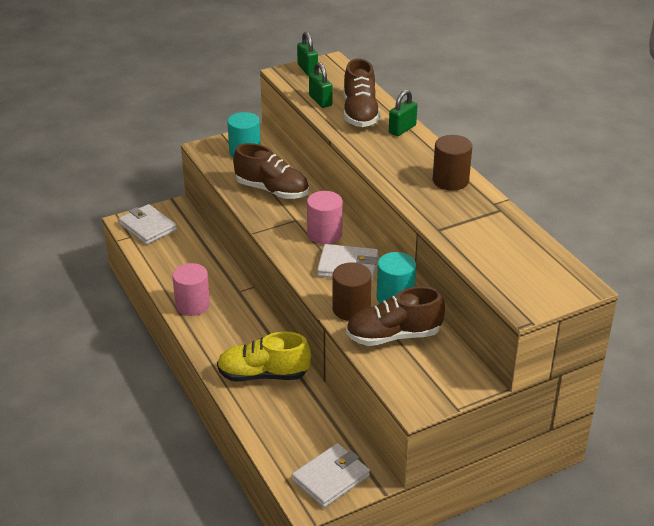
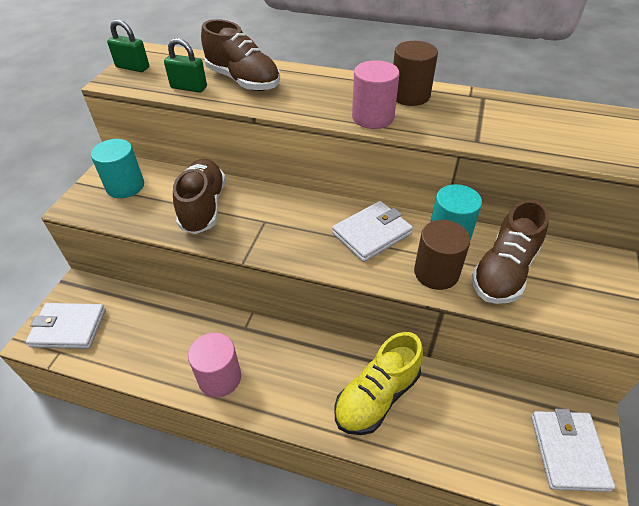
camera: 45 degrees left, 10 degrees up
(272, 190) = (203, 207): brown shoe -> brown shoe turned 75 degrees counterclockwise
(324, 234) = (309, 217): pink cylinder -> pink cylinder (373, 117)
(402, 129) = (300, 76): green padlock -> none

